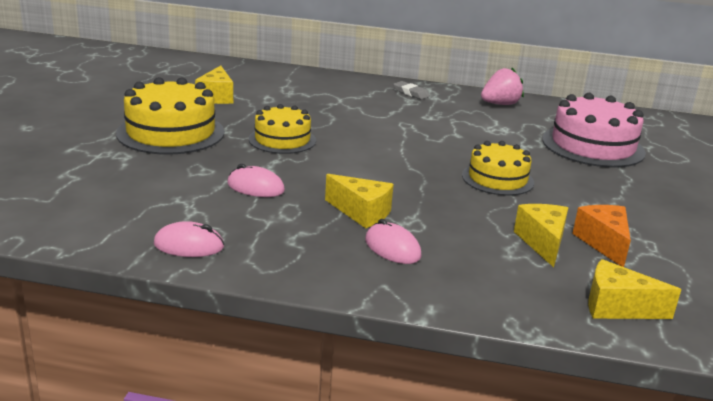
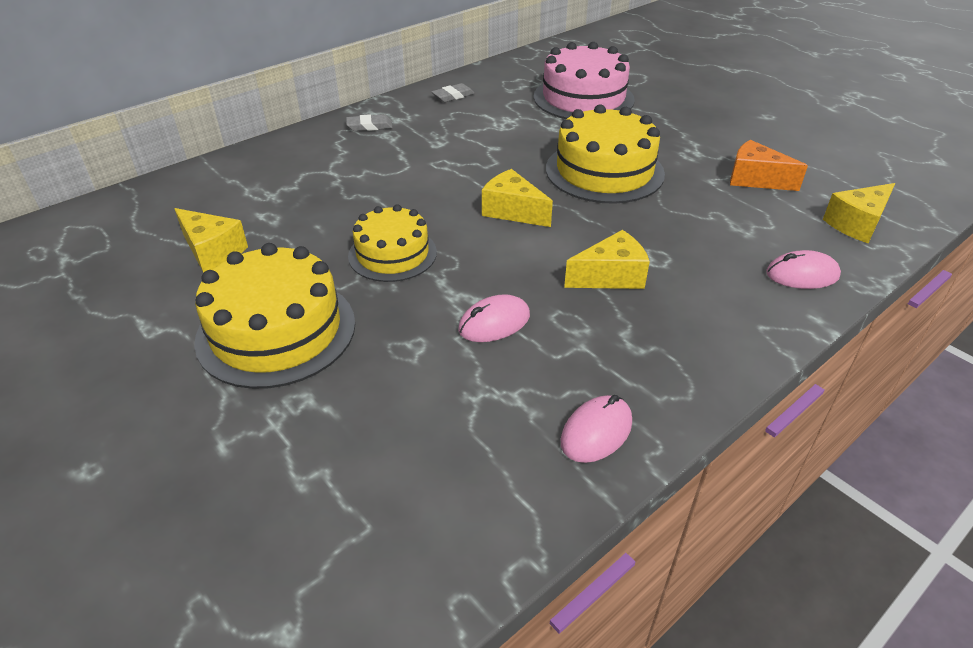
camera: 50 degrees left, 15 degrees up
(392, 248) = (695, 290): pink mouse -> pink mouse (802, 275)
(497, 179) = (604, 171): yellow cake -> yellow cake, size x1.56
(500, 104) = (453, 96): pink strawberry -> grey eraser
(542, 242) = (736, 206): yellow cheese -> yellow cheese (512, 211)

